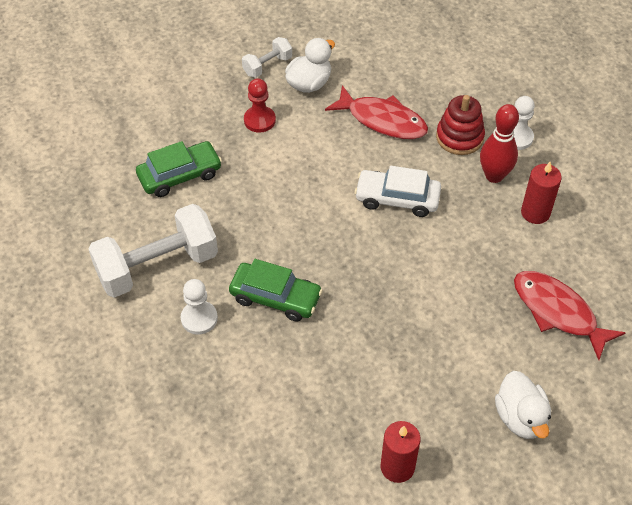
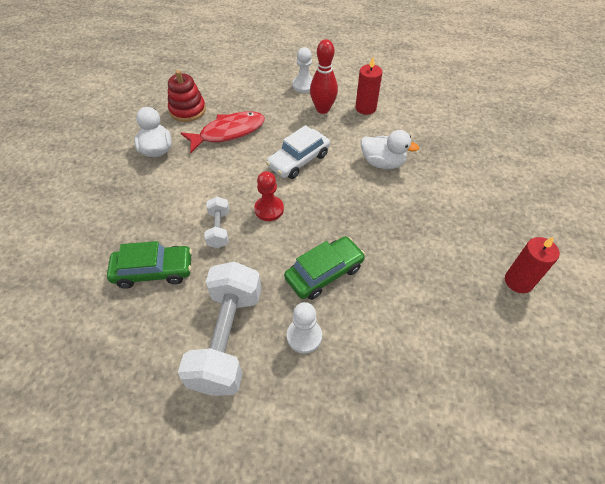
camera: 55 degrees left, 0 degrees up
(180, 175) = (153, 271): green car -> green car turned 75 degrees clockwise
(259, 120) = (157, 193): red pawn -> red pawn (269, 209)
(267, 66) = (114, 162): white dumbbell -> white dumbbell (219, 229)
(459, 137) = (279, 107): red stacking toy -> red stacking toy (187, 110)
(520, 417) = (512, 196): white duck -> white duck (382, 163)
(558, 312) = (445, 138): red fish -> none

